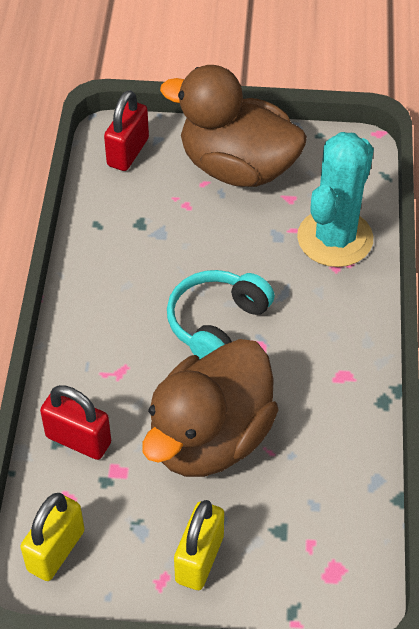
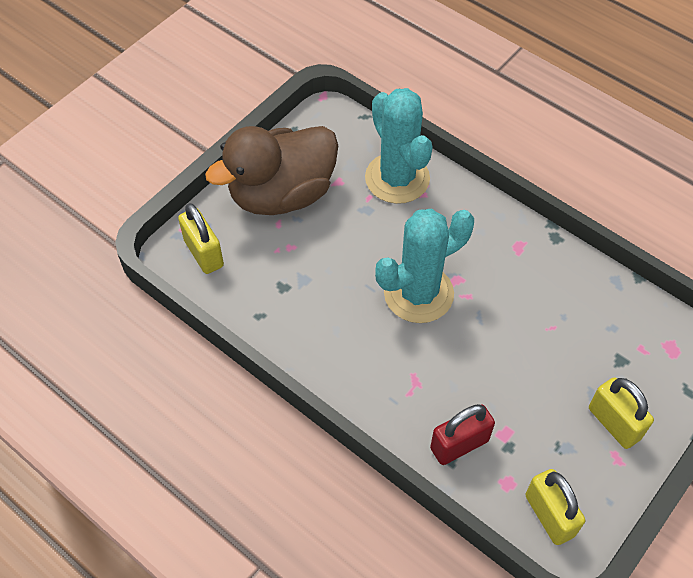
camera: 55 degrees left, 5 degrees up
(128, 152) = (204, 253): red padlock -> yellow padlock
(210, 438) = (516, 357): brown duck -> none
(217, 324) = (418, 293): turquoise headphones -> turquoise cactus

